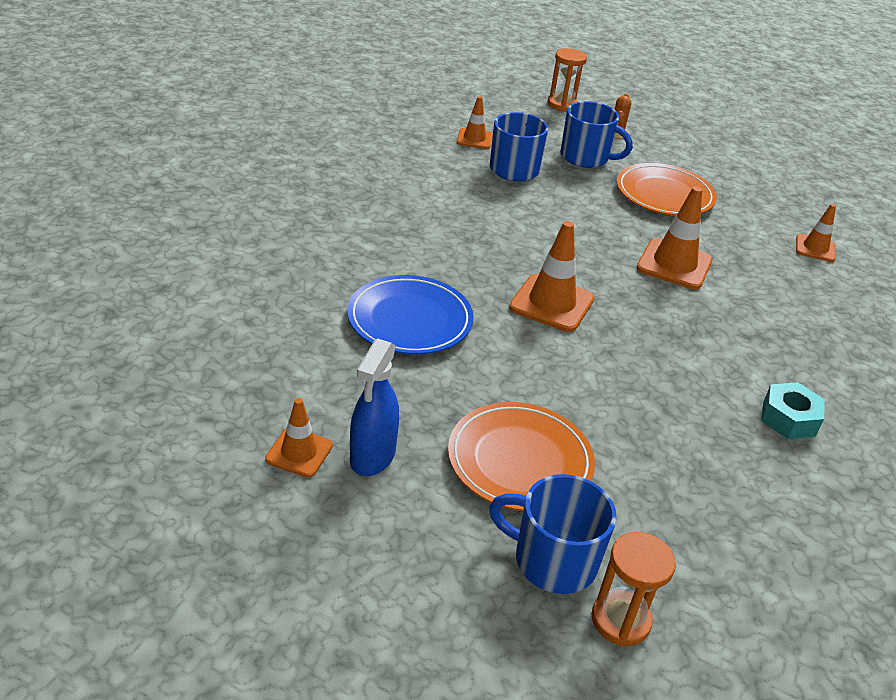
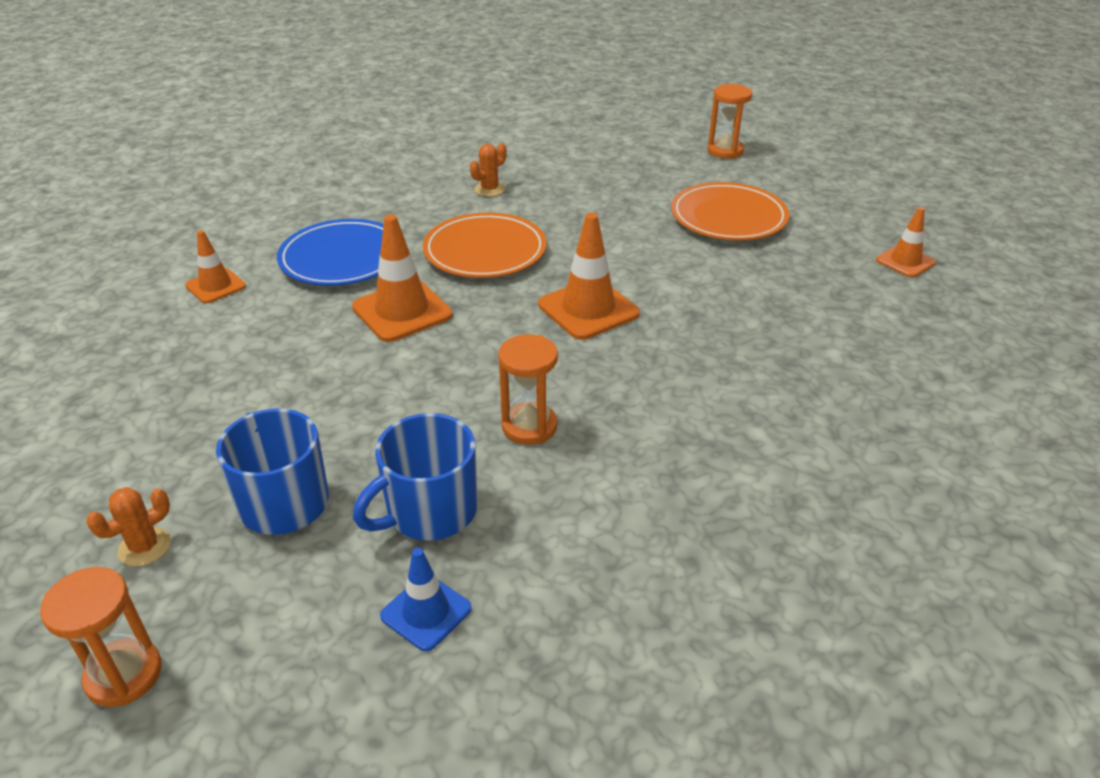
camera: 145 degrees left, 0 degrees up
(372, 456) = (844, 246): blue spray bottle -> none
(410, 320) = (756, 331): blue plate -> blue plate (342, 258)
(474, 139) = (426, 612): orange traffic cone -> blue traffic cone
(508, 215) = (529, 426): none -> orange hourglass
(553, 560) = (745, 176): blue mug -> none
(664, 195) = (270, 398): orange plate -> orange plate (485, 251)
(789, 418) = (489, 189): turquoise nut -> orange cactus

